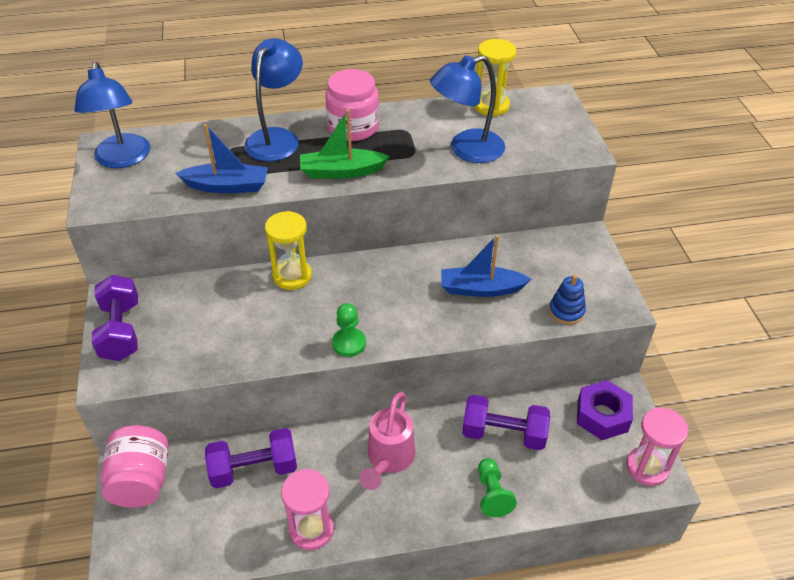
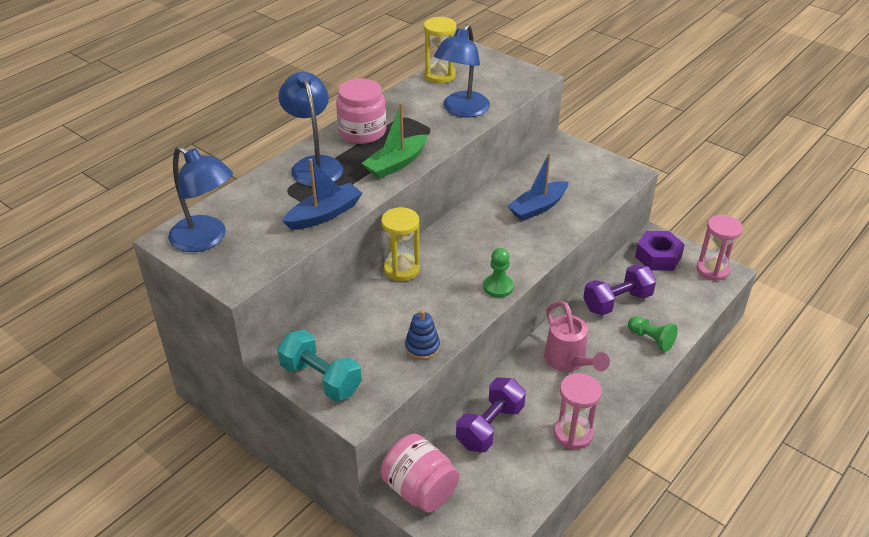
camera: 40 degrees left, 5 degrees down
(121, 331) = (321, 379): purple dumbbell -> turquoise dumbbell
(566, 311) = (604, 192): blue stacking toy -> blue stacking toy (422, 347)

